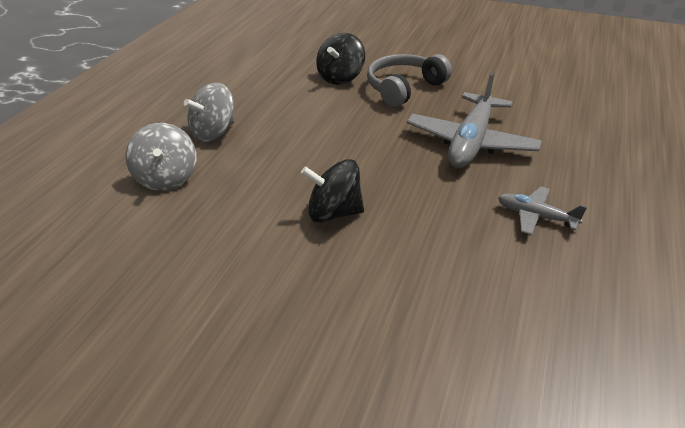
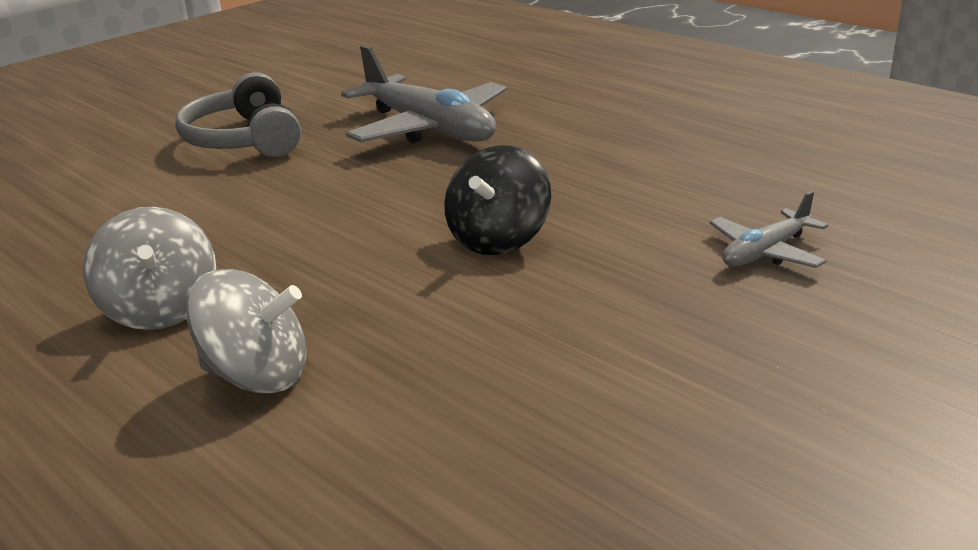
camera: 65 degrees left, 10 degrees down
(340, 77) = (142, 176): black spinning top -> none
(535, 216) = (604, 129): grey plane -> grey plane (765, 252)

